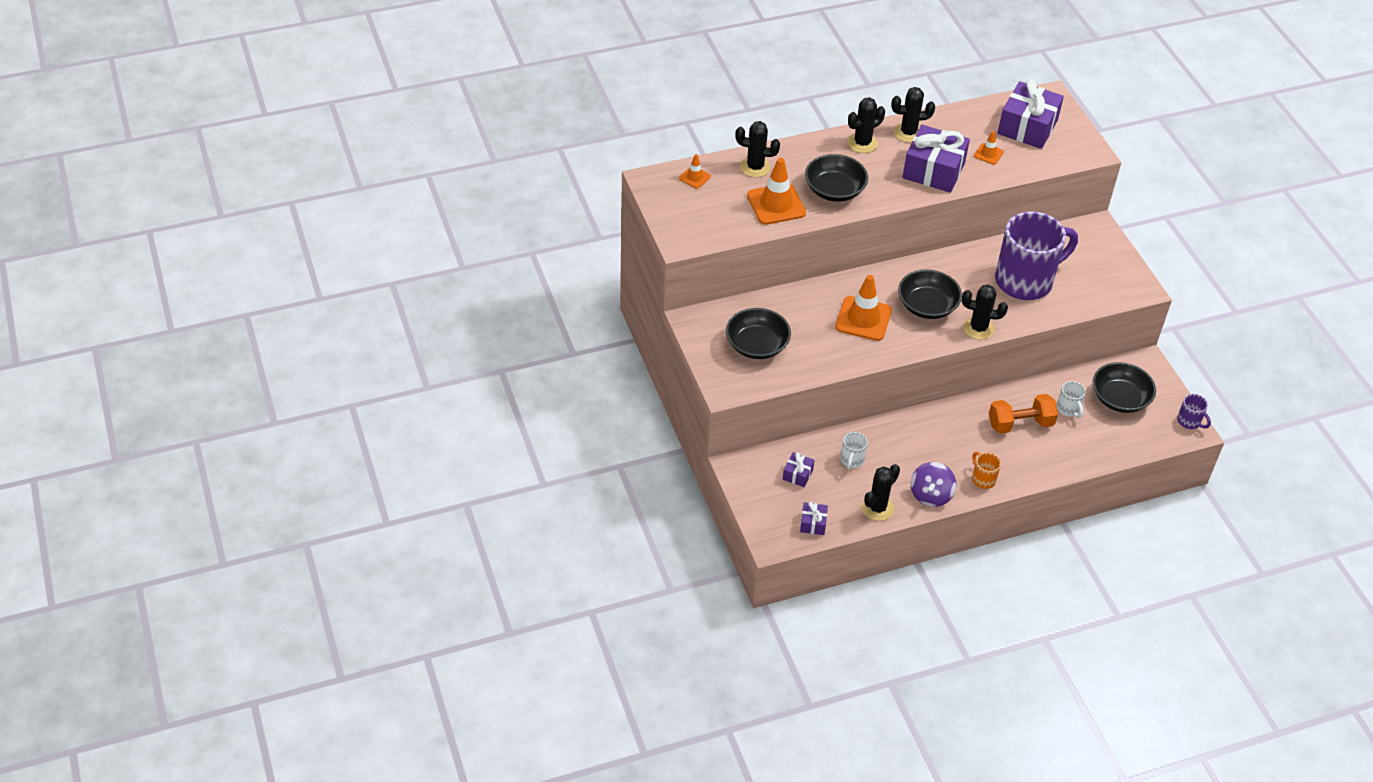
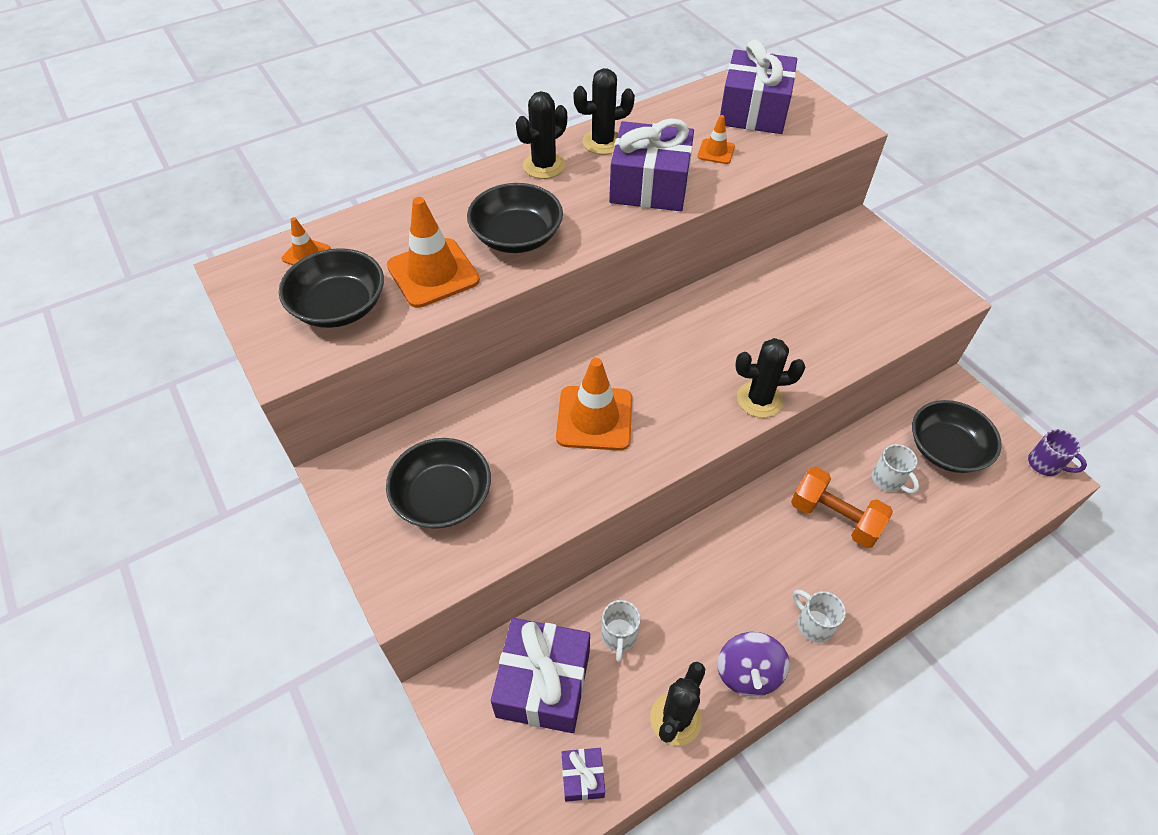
camera: 10 degrees left, 5 degrees up
(755, 167) = (396, 224): black cactus -> none
(797, 474) = (543, 683): purple gift -> purple gift, size x2.15
(927, 306) = (679, 379): black bowl -> black bowl (339, 306)
(983, 479) = (813, 624): orange mug -> white mug
(1020, 424) = (834, 518): orange dumbbell -> orange dumbbell turned 60 degrees clockwise
(1026, 281) = (799, 316): purple mug -> none

